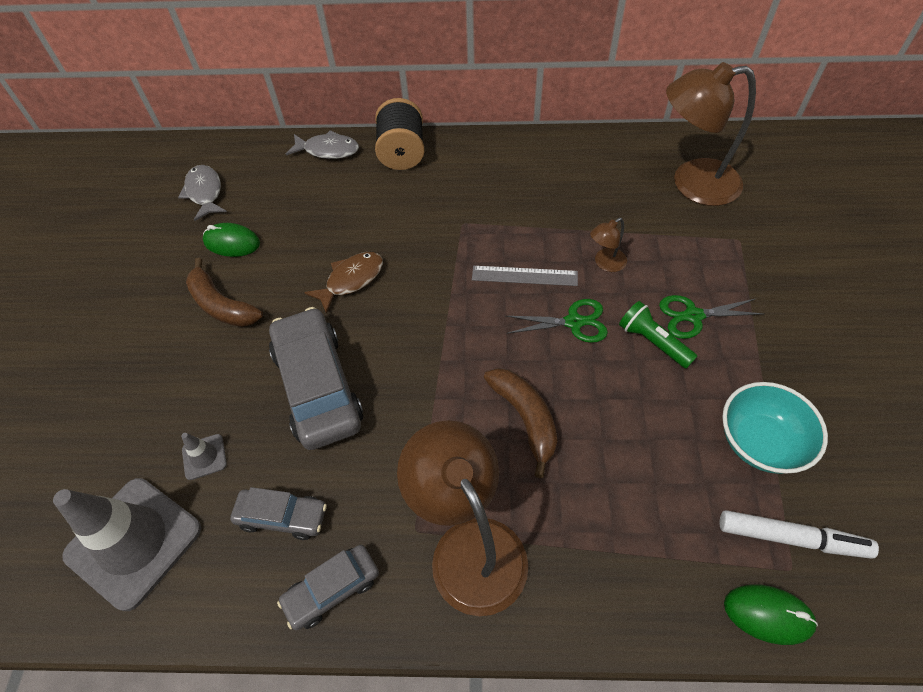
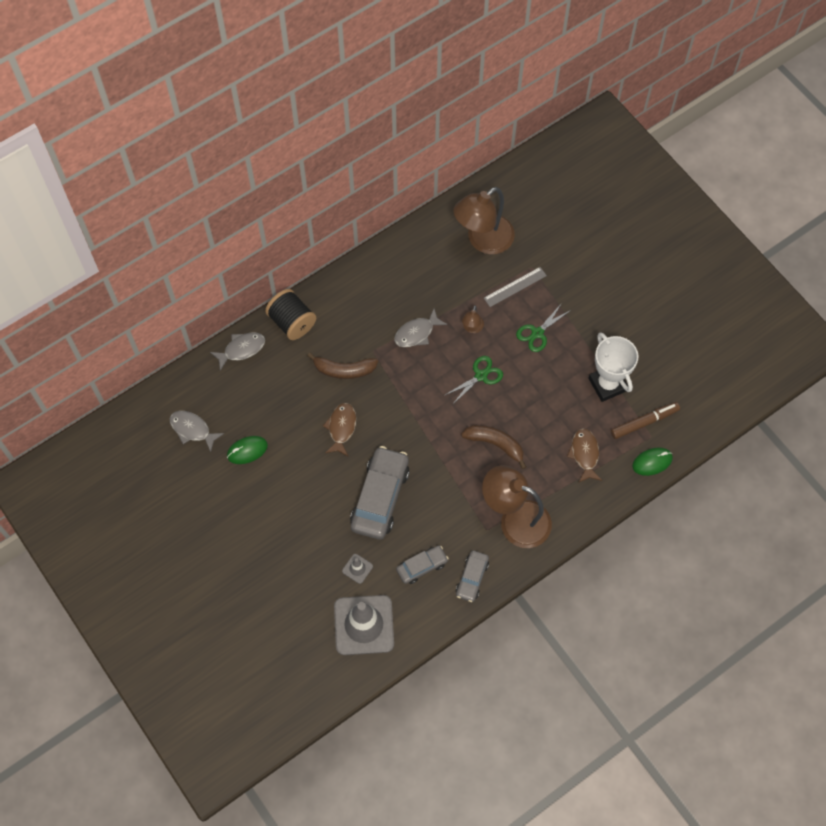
camera: 40 degrees left, 10 degrees up
(221, 305) = (282, 490): brown banana -> brown banana (344, 370)
(318, 386) = (380, 497): grey car -> grey car turned 75 degrees clockwise
(524, 276) = (434, 364): grey ruler -> grey ruler (515, 287)
(530, 233) = (417, 333): none -> grey fish
(652, 342) = (527, 362): green flashlight -> none
(653, 521) = (584, 454): none -> brown fish
(760, 442) = (607, 384): turquoise bowl -> white trophy
(791, 538) = (644, 422): white marker -> brown marker

